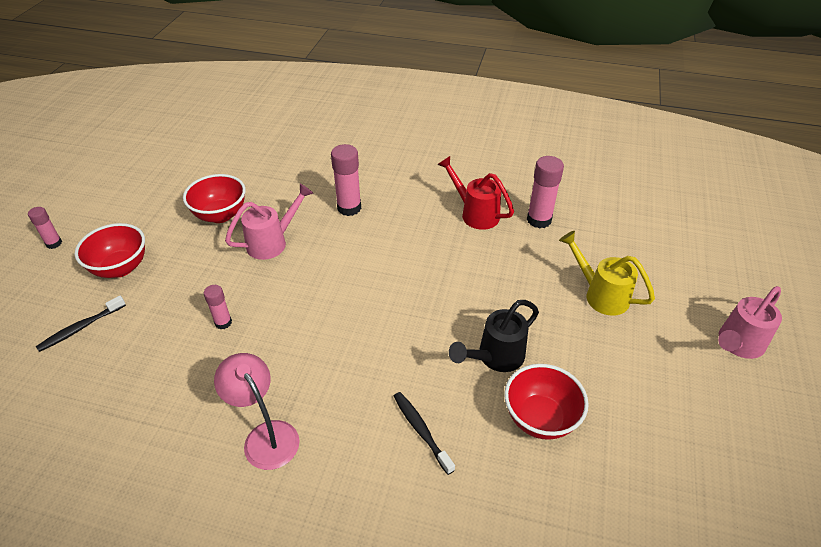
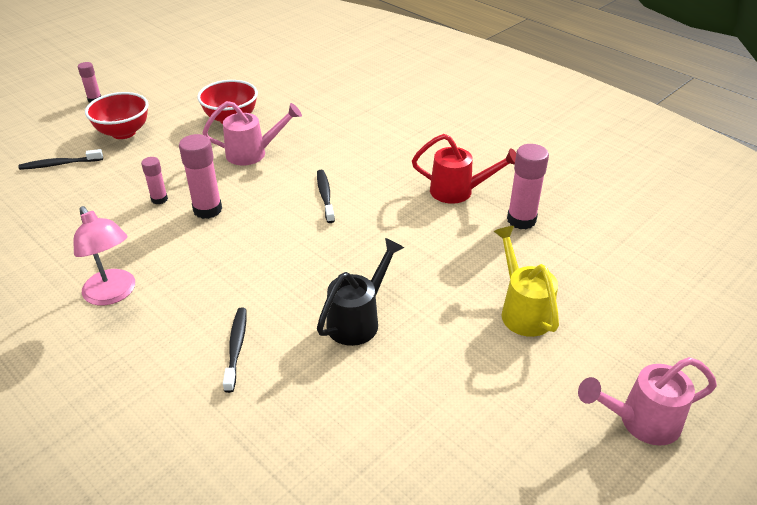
camera: 30 degrees right, 5 degrees down
(266, 436) = (113, 294): pink lamp -> pink lamp turned 150 degrees clockwise
(349, 208) = (343, 148): pink glue stick -> pink glue stick (207, 210)
(372, 259) = (325, 196): none -> black toothbrush
(475, 213) = (459, 192): red watering can -> red watering can turned 120 degrees clockwise
(495, 357) = (359, 319): black watering can -> black watering can turned 135 degrees clockwise
(540, 418) = (352, 388): red bowl -> none

